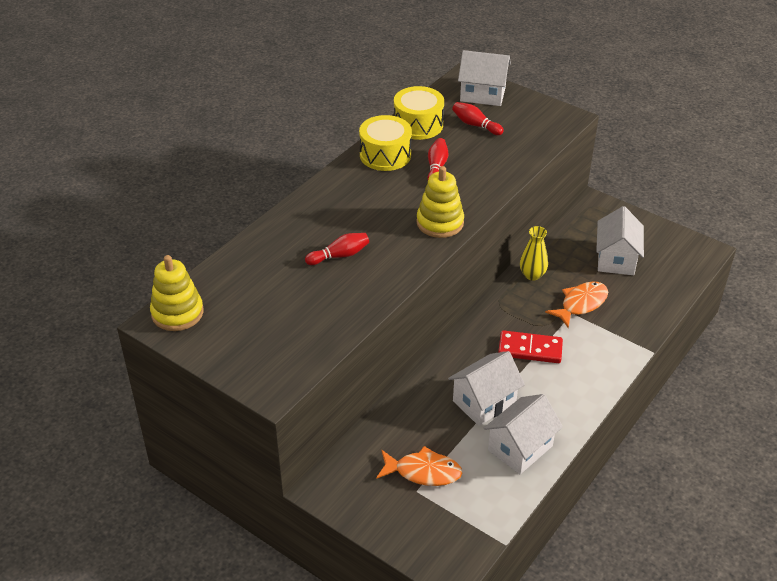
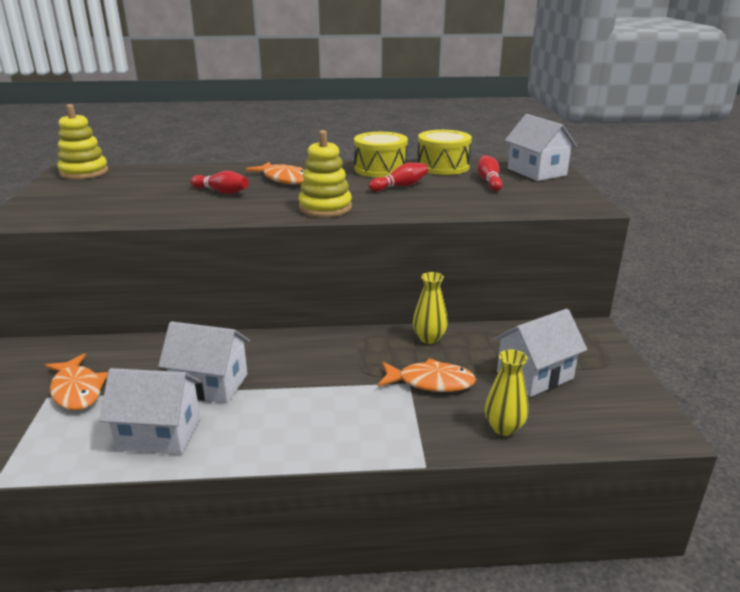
camera: 50 degrees right, 15 degrees down
(348, 211) = (284, 179): none -> orange fish
(530, 349) = (319, 380): red domino -> none
(650, 303) = (504, 428): none -> yellow vase

